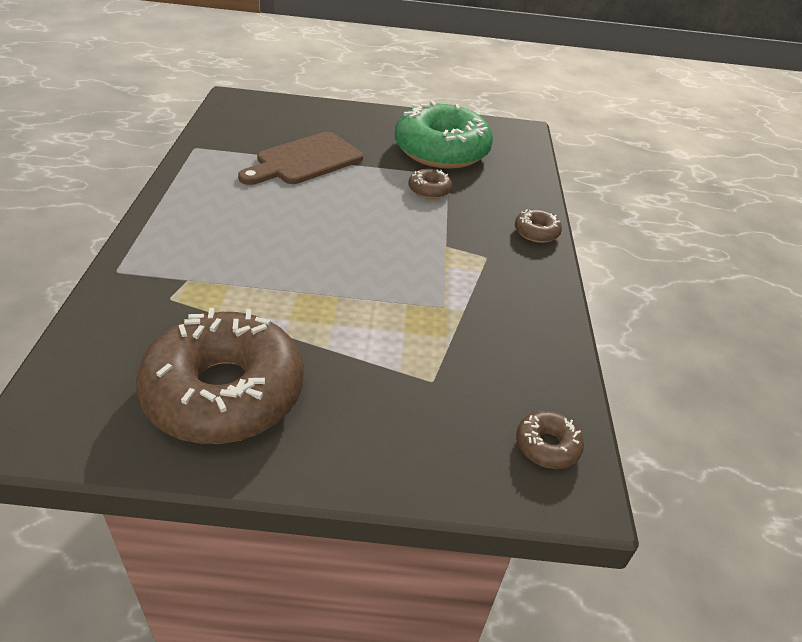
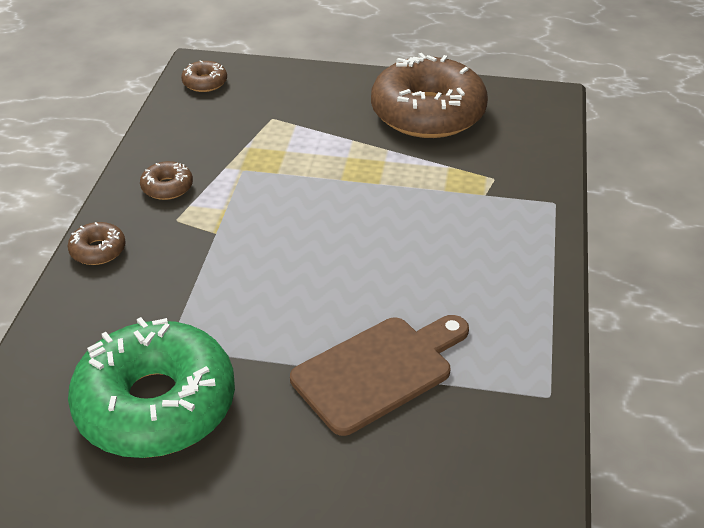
camera: 170 degrees left, 0 degrees up
(429, 190) = (206, 316): brown donut -> brown donut (167, 187)

